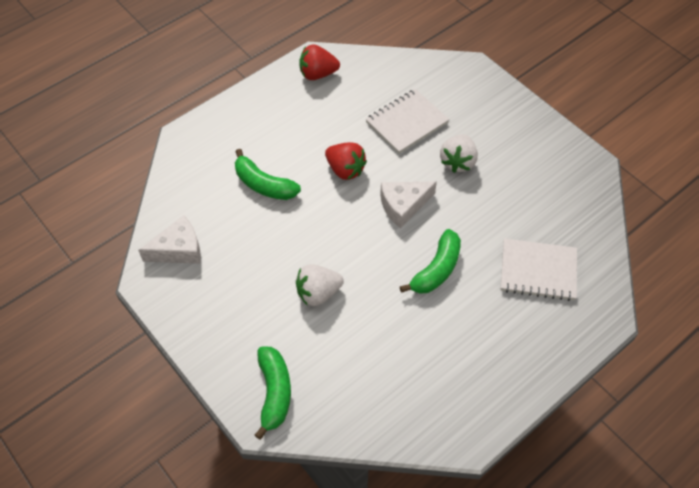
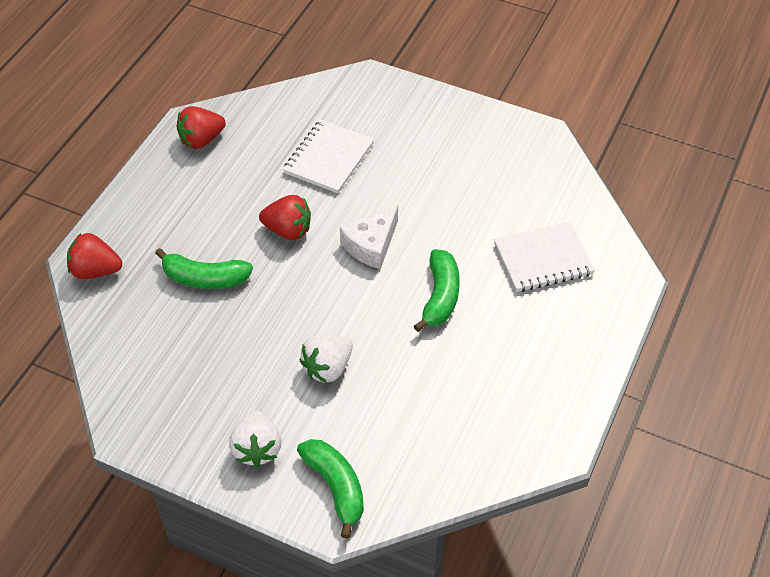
camera: 25 degrees left, 5 degrees down
(178, 250) = (144, 383): white cheese -> none
(189, 149) = (95, 270): none -> red strawberry
(458, 162) = (405, 180): white strawberry -> white strawberry (257, 449)

